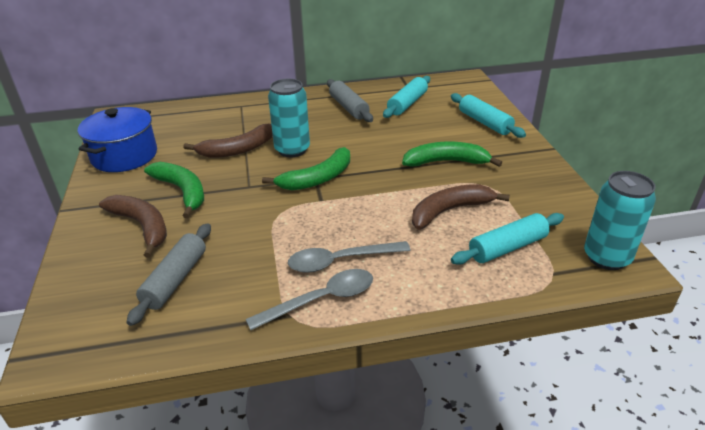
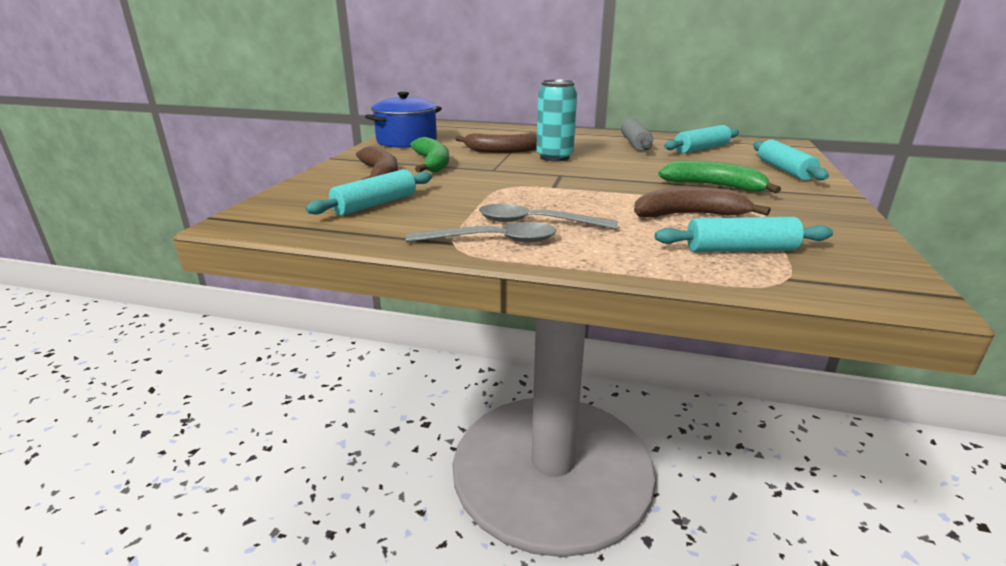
camera: 25 degrees right, 10 degrees down
(175, 280) = (375, 204): grey rolling pin -> turquoise rolling pin
(317, 179) = (562, 175): green banana -> none
(606, 257) = (879, 282): turquoise can -> none

